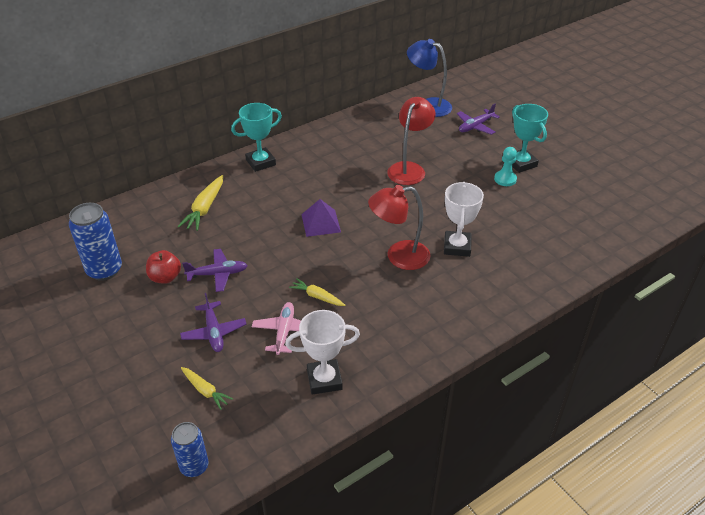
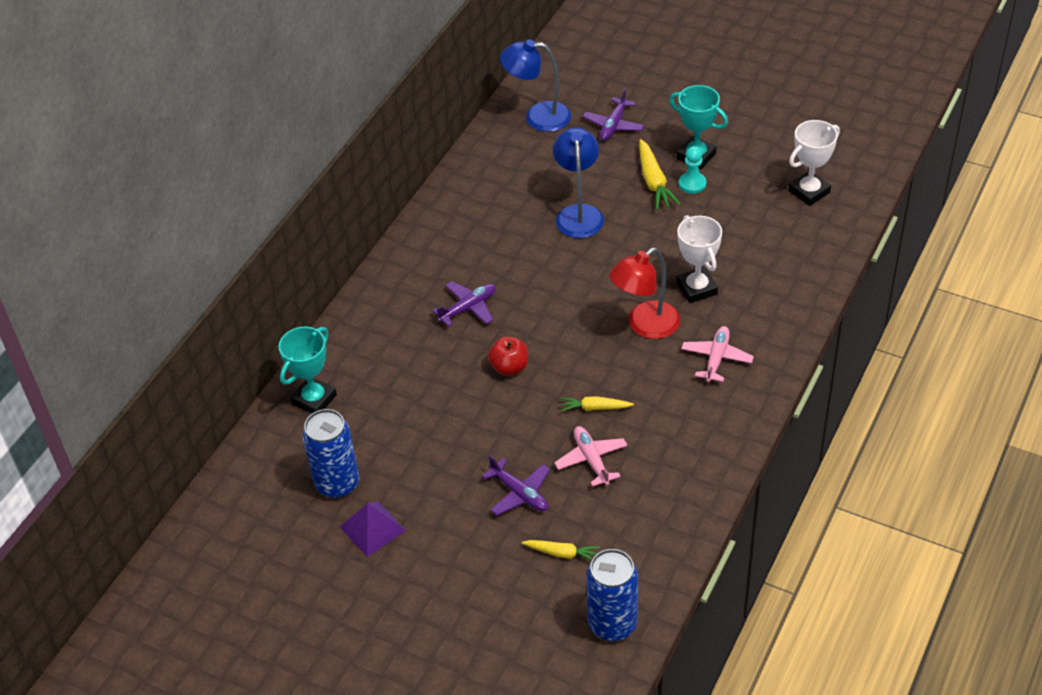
camera: 25 degrees left, 5 degrees up
(165, 277) = (414, 460): red apple -> red apple (509, 367)
(194, 466) = (612, 624): blue can -> blue can, size x1.58
(205, 208) = (385, 362): yellow carrot -> yellow carrot (654, 182)
(218, 274) = (469, 431): purple plane -> purple plane (468, 308)
(260, 162) = (399, 276): turquoise trophy -> turquoise trophy (314, 399)
(321, 223) = (532, 323): purple pyramid -> purple pyramid (372, 528)
(324, 380) = (669, 488): white trophy -> white trophy (809, 192)
(409, 169) = (578, 213): red lamp -> blue lamp
(435, 300) = (716, 358): none -> pink plane

